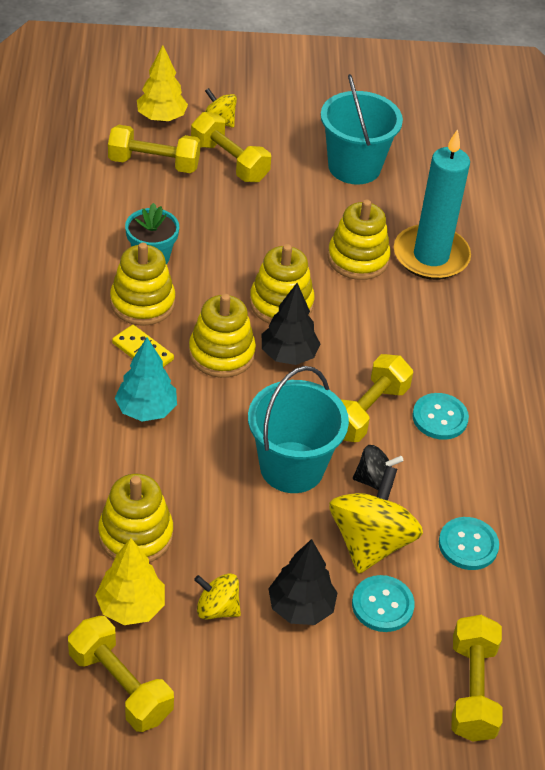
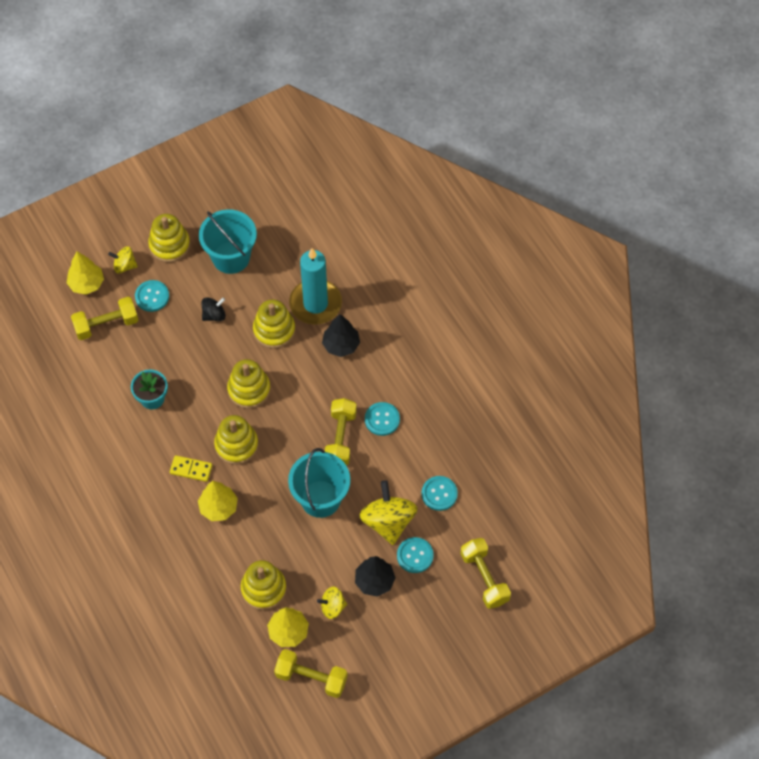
camera: 25 degrees left, 15 degrees up
(142, 303) = (168, 435): yellow stacking toy -> yellow stacking toy (169, 245)
(146, 410) = (218, 507): turquoise tree -> yellow tree
(229, 162) = (152, 296): yellow dumbbell -> turquoise button
(288, 355) = (274, 424): black tree -> black tree (341, 345)
(374, 481) = (369, 482): black spinning top -> black spinning top (214, 315)

